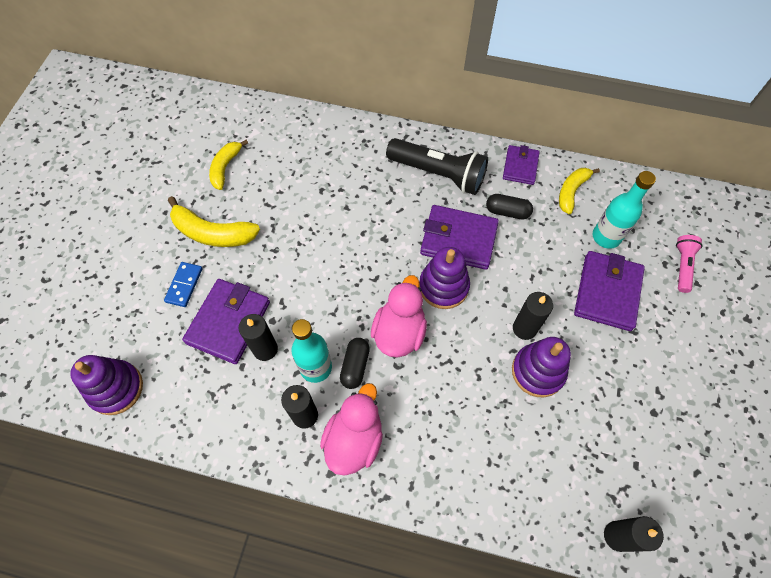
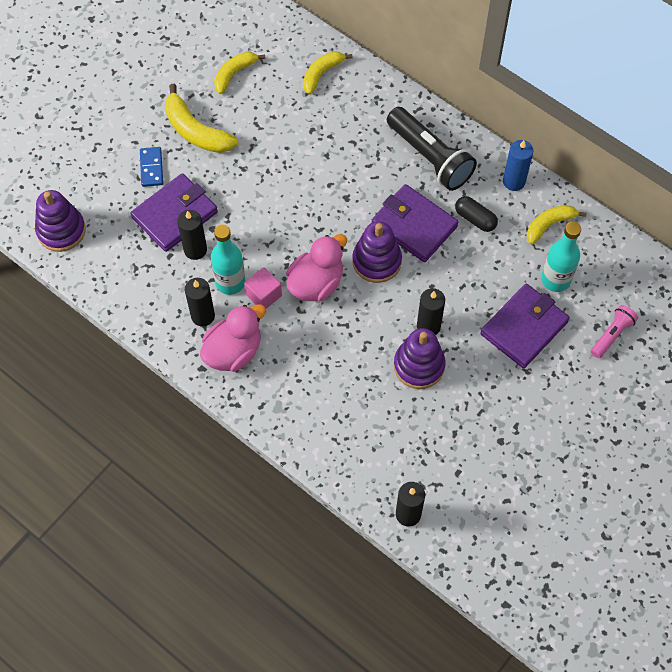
camera: 25 degrees right, 0 degrees up
(184, 285) = (151, 168): blue domino -> blue domino turned 45 degrees counterclockwise
(305, 138) = (322, 74): none -> yellow banana
(355, 366) = (263, 295): black capsule -> pink cube
(520, 166) = (514, 181): purple wallet -> blue candle

